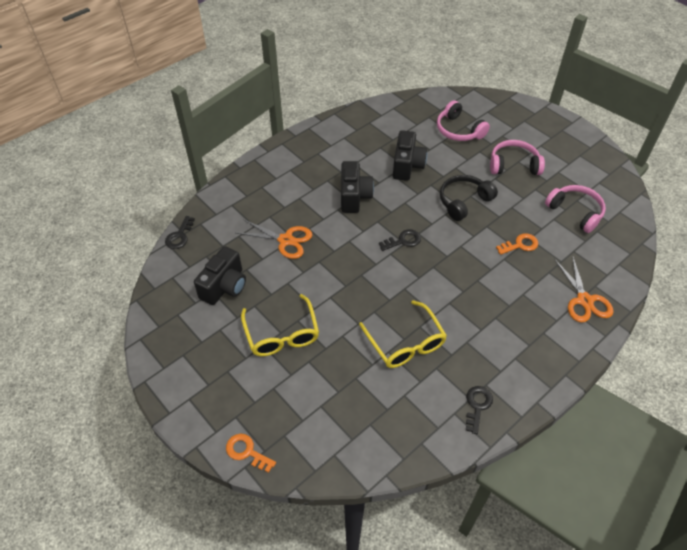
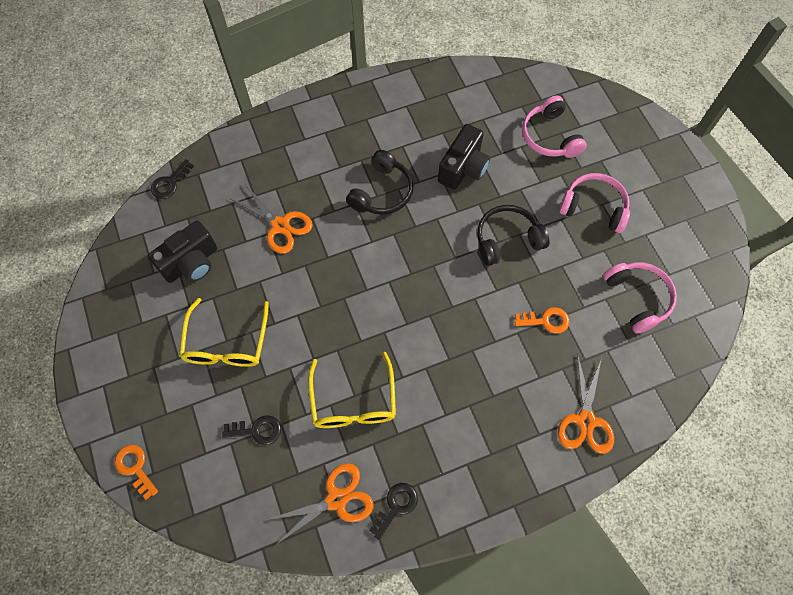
camera: 20 degrees right, 15 degrees up
(354, 196) = (382, 192): black camera -> black headphones
(403, 241) = (411, 269): black key -> black key (257, 430)
(428, 417) = (336, 499): none -> orange scissors

